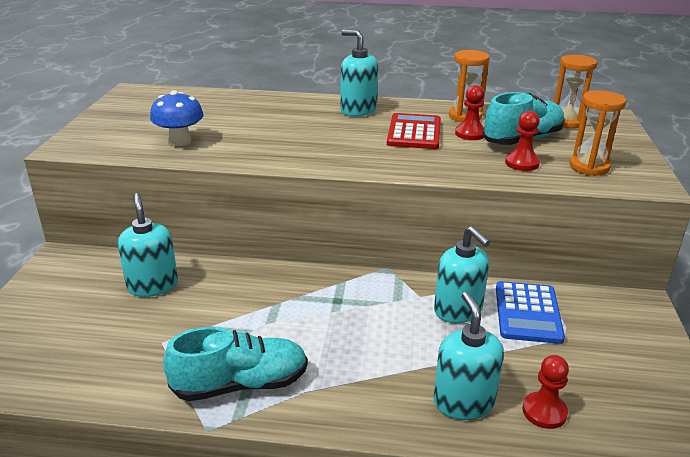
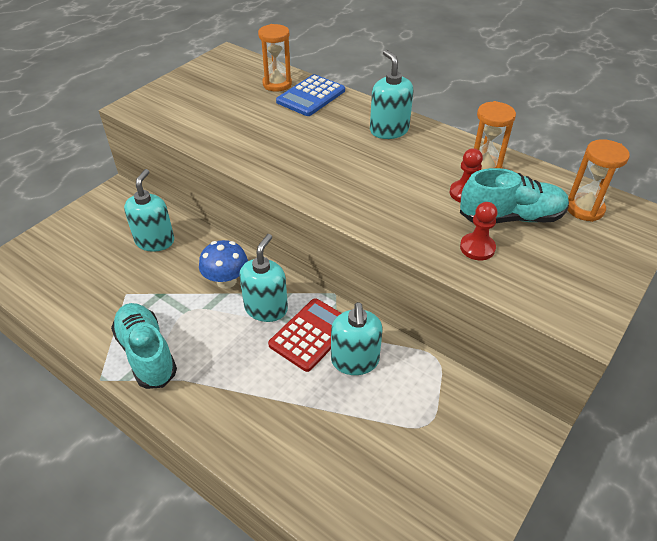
camera: 30 degrees right, 15 degrees up
(180, 141) = (213, 125): blue mushroom -> blue mushroom (226, 281)
(241, 384) = (146, 353): turquoise shoe -> turquoise shoe turned 135 degrees counterclockwise
(414, 132) = (413, 174): red calculator -> red calculator (311, 334)
(463, 402) = (283, 446): turquoise soap dispenser -> turquoise soap dispenser (266, 308)
(528, 313) = (412, 390): blue calculator -> blue calculator (311, 96)
(544, 412) = (337, 487): red pawn -> none
(589, 167) = (542, 277): orange hourglass -> orange hourglass (277, 84)

